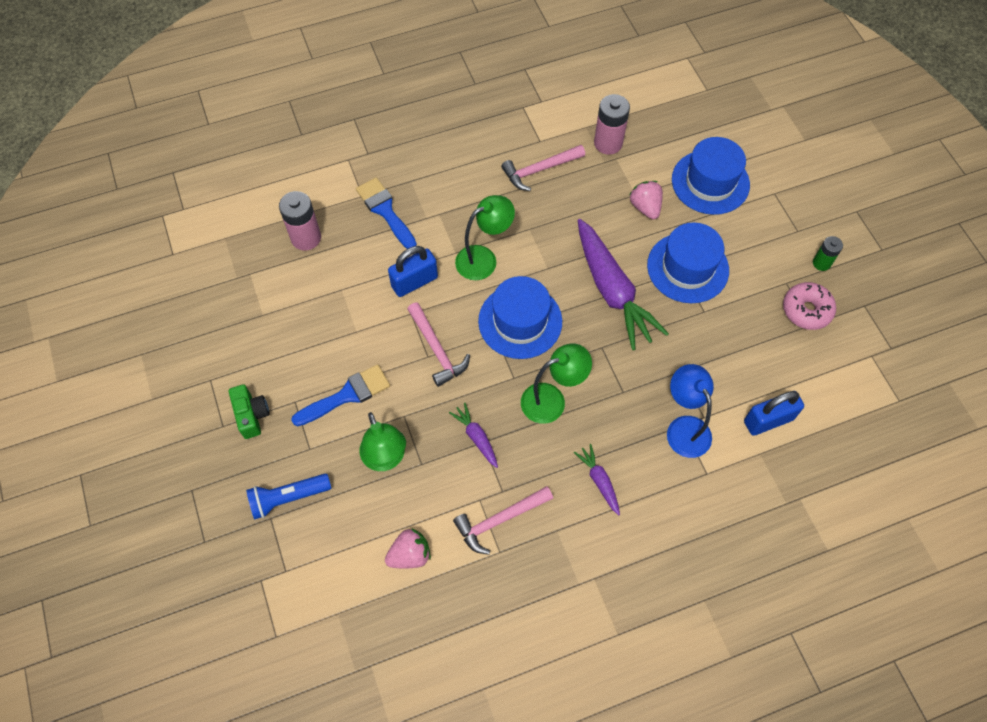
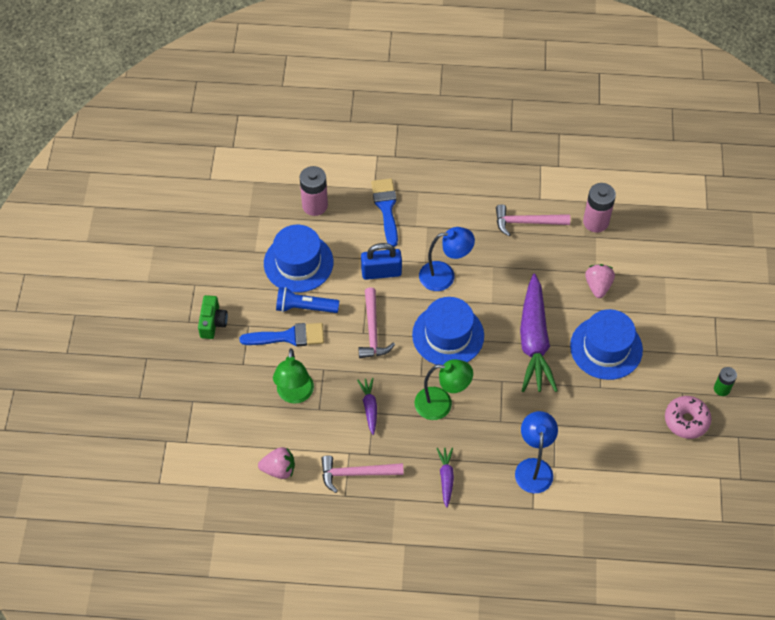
camera: 25 degrees right, 5 degrees down
(288, 498) = (211, 392): blue flashlight -> blue flashlight (305, 307)
(484, 258) = (444, 275): green lamp -> blue lamp
(710, 182) = (664, 287): blue hat -> blue hat (298, 263)
(768, 420) = (604, 490): blue padlock -> none

